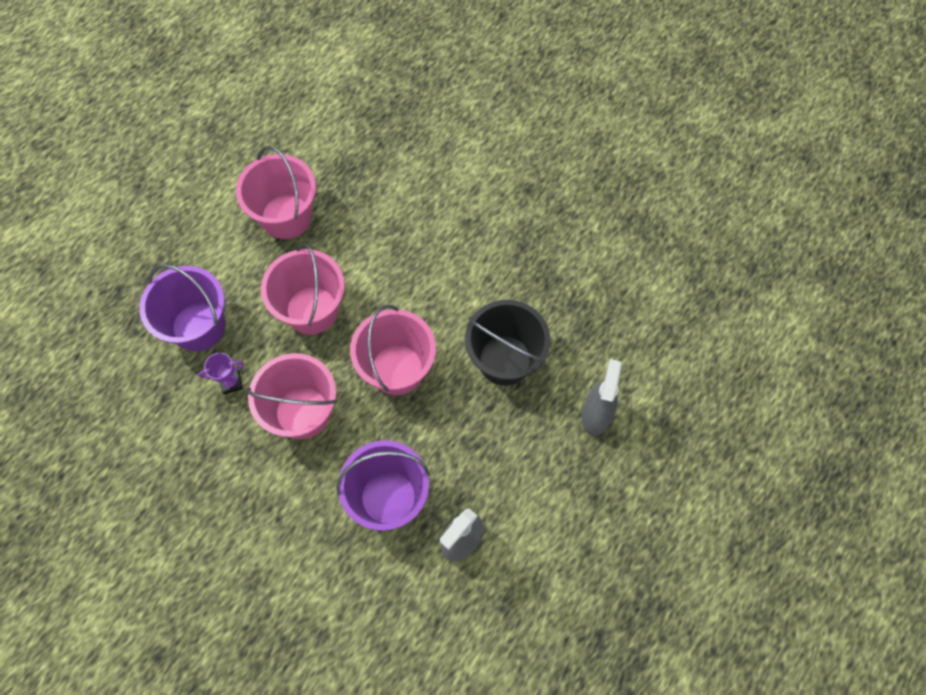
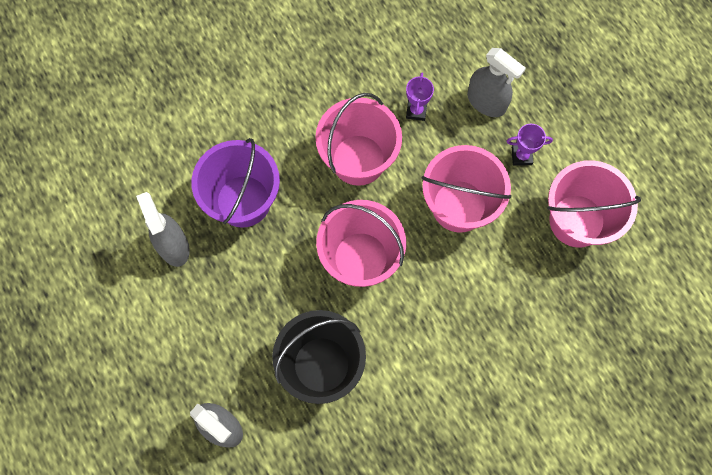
camera: 115 degrees right, 5 degrees up
(198, 326) = (486, 102): purple bucket -> grey spray bottle
(242, 278) = (521, 156): none -> purple trophy

